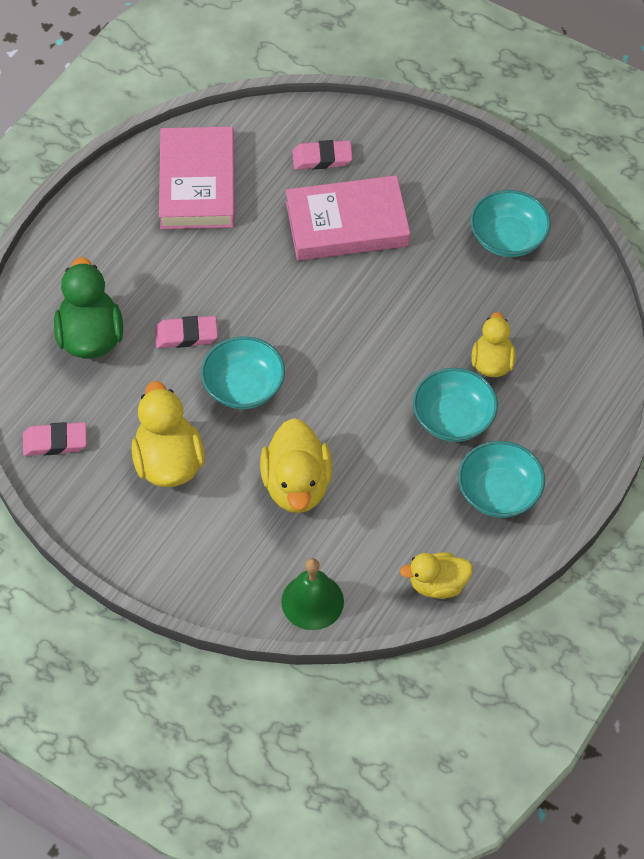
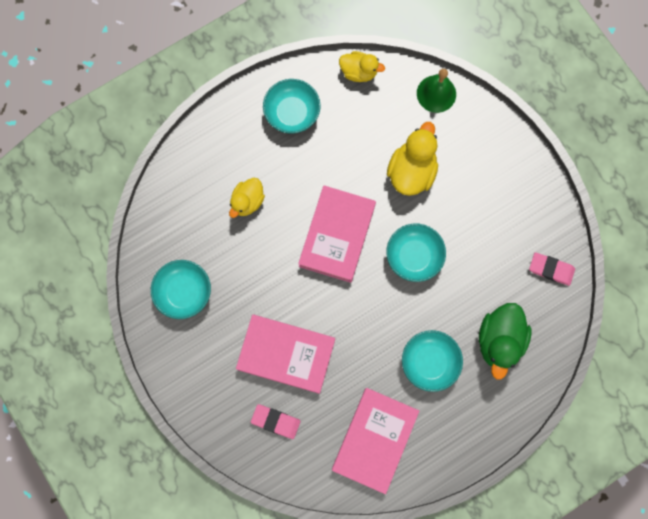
camera: 155 degrees left, 20 degrees up
(168, 462) = (484, 222): yellow duck -> none
(186, 335) = (435, 313): pink eraser -> none
(355, 371) = (337, 235): none -> pink book
(453, 418) = (293, 174): turquoise bowl -> turquoise bowl (429, 362)

